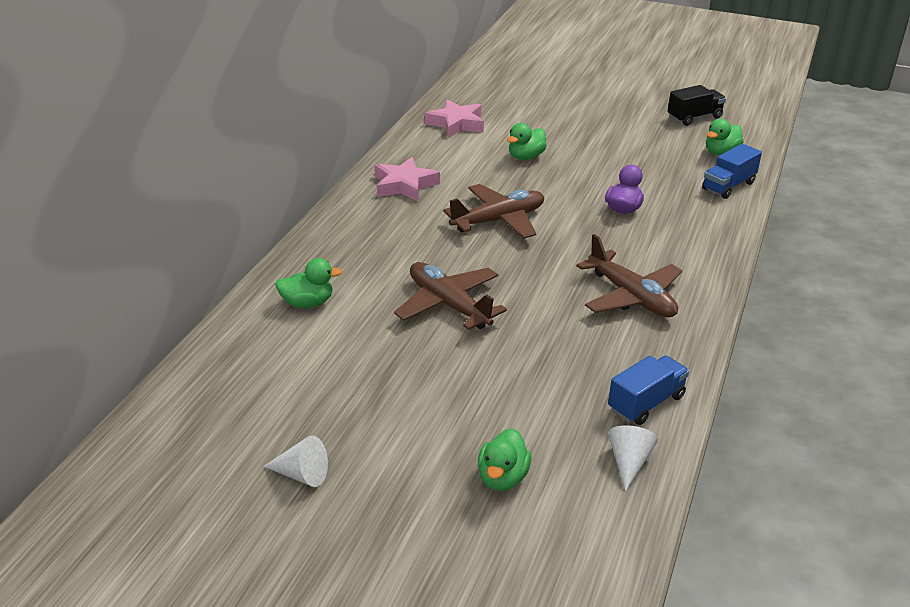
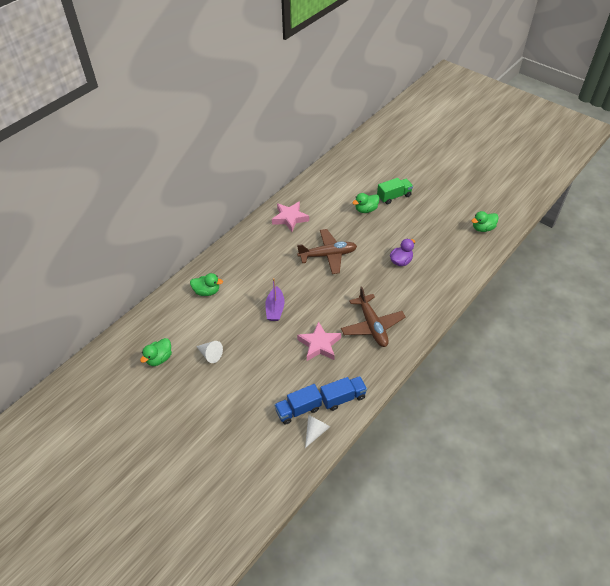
camera: 20 degrees right, 15 degrees up
(302, 475) = (163, 396): white cone -> white cone (210, 354)
(449, 305) = (275, 309): brown plane -> purple boat
(456, 124) = (339, 175): pink star -> pink star (319, 344)
(502, 478) = (251, 423): green duck -> green duck (159, 358)
(560, 136) = (394, 196): none -> green truck
(694, 117) = (482, 196): black truck -> none
(728, 186) = (472, 256): blue truck -> blue truck (298, 410)

